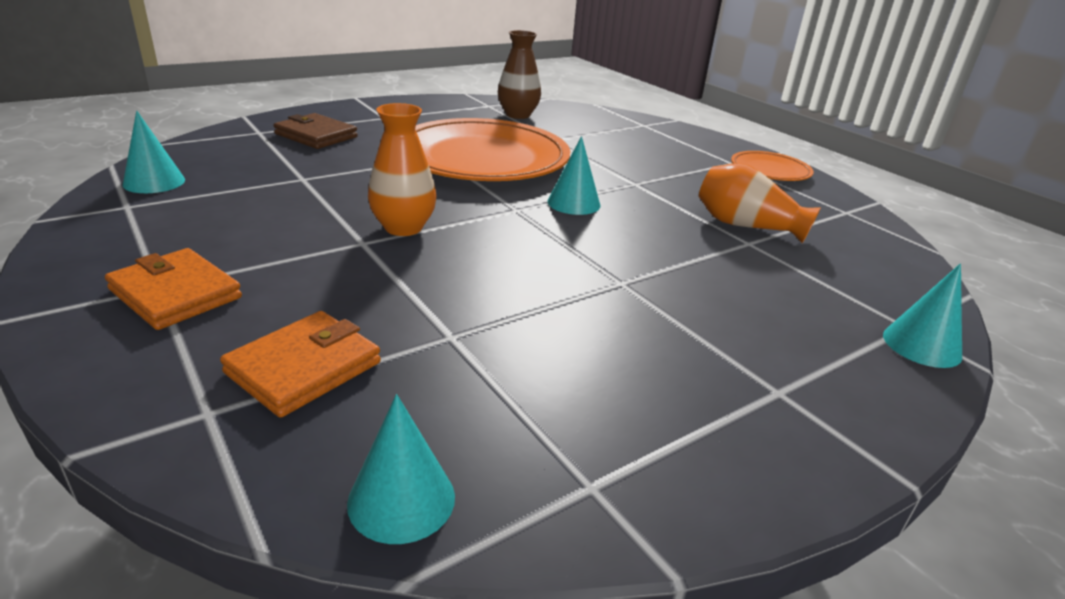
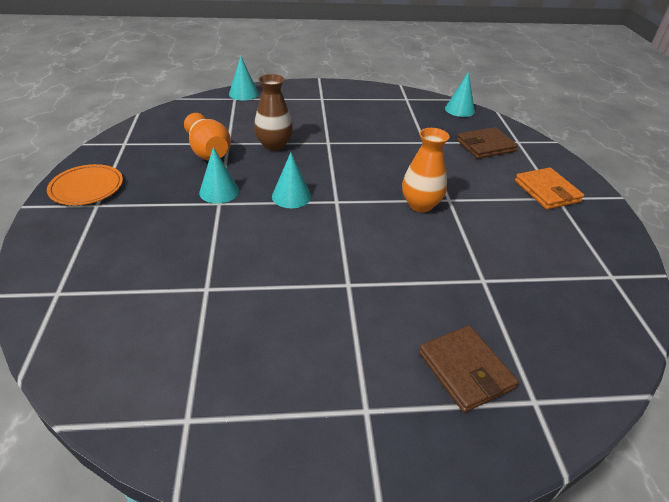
camera: 150 degrees left, 10 degrees up
(154, 182) = (608, 307): turquoise cone -> turquoise cone (219, 191)
(304, 368) = (485, 146): orange wallet -> brown wallet
(482, 159) = (311, 270): orange plate -> none
(518, 115) = (179, 367): brown vase -> brown vase (274, 145)

